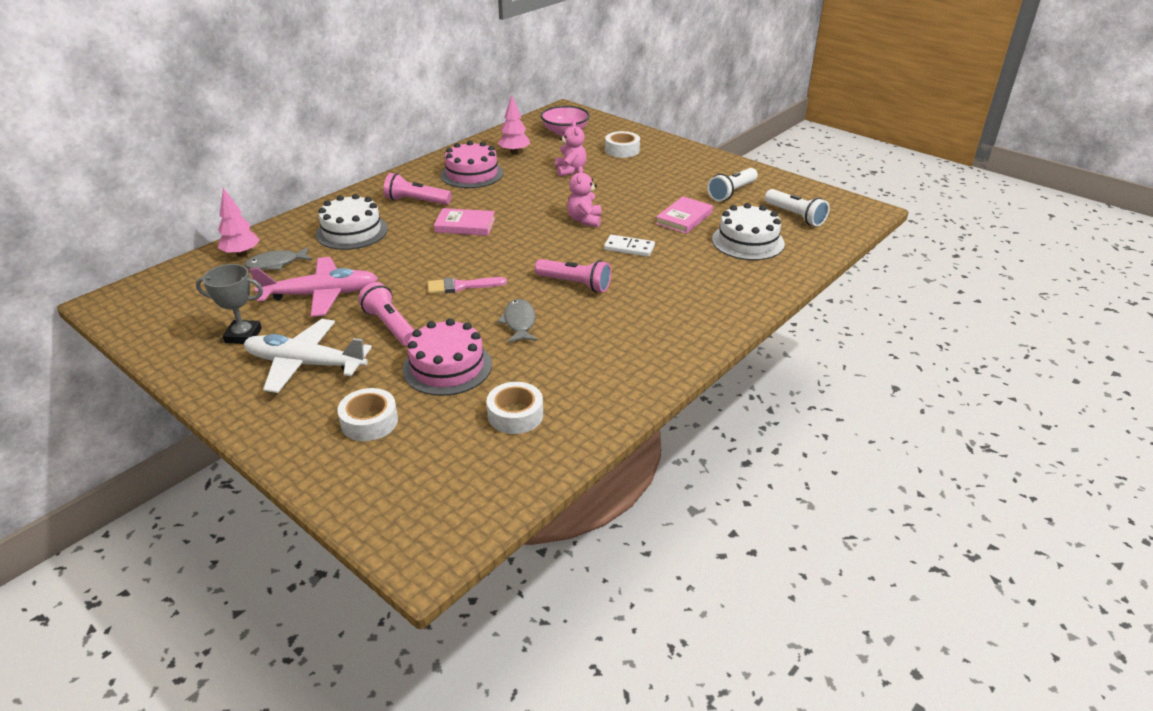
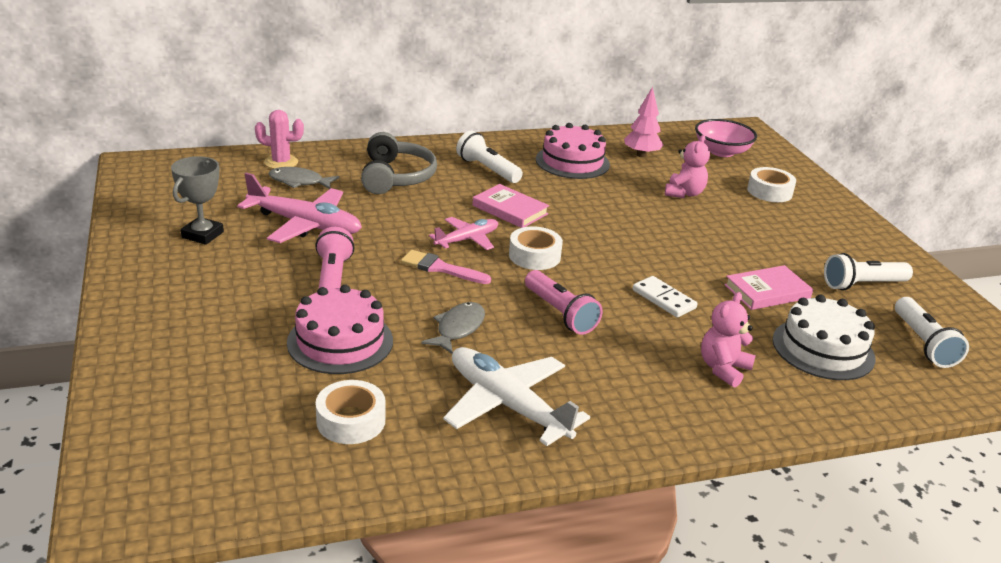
camera: 30 degrees right, 5 degrees down
(241, 254) = (281, 162): pink tree -> pink cactus
(243, 335) = (202, 235): grey trophy -> grey trophy turned 75 degrees clockwise
(306, 364) = (223, 282): white plane -> white plane (508, 405)
(352, 232) = (396, 177): white cake -> grey headphones
(369, 422) = (215, 361): white tape -> white tape (534, 256)
(416, 201) = (487, 169): pink flashlight -> white flashlight
(458, 259) = (467, 240): none -> pink plane
(584, 220) = (644, 251): pink teddy bear -> pink teddy bear (723, 369)

